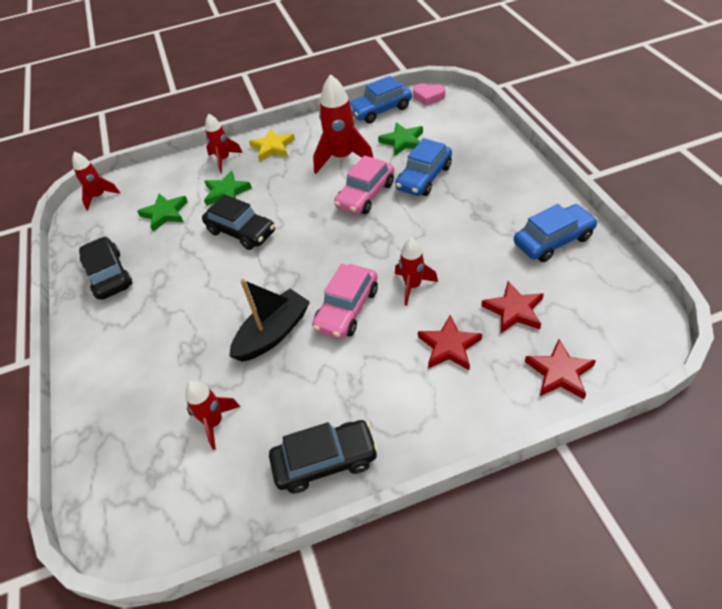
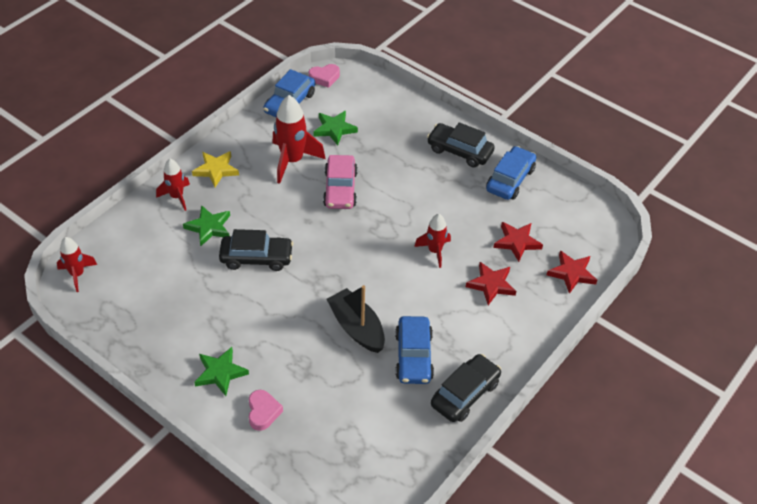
camera: 40 degrees left, 0 degrees up
(109, 275) = (165, 340): black car -> black car (459, 151)
(121, 379) = (263, 412): none -> pink heart
(165, 214) = (166, 267): green star -> green star (220, 373)
(214, 422) = (367, 406): red rocket -> none
(273, 333) = (357, 328): black boat -> black boat turned 45 degrees counterclockwise
(347, 309) = (399, 287): pink car -> none
(424, 177) = (377, 158): blue car -> blue car (413, 356)

